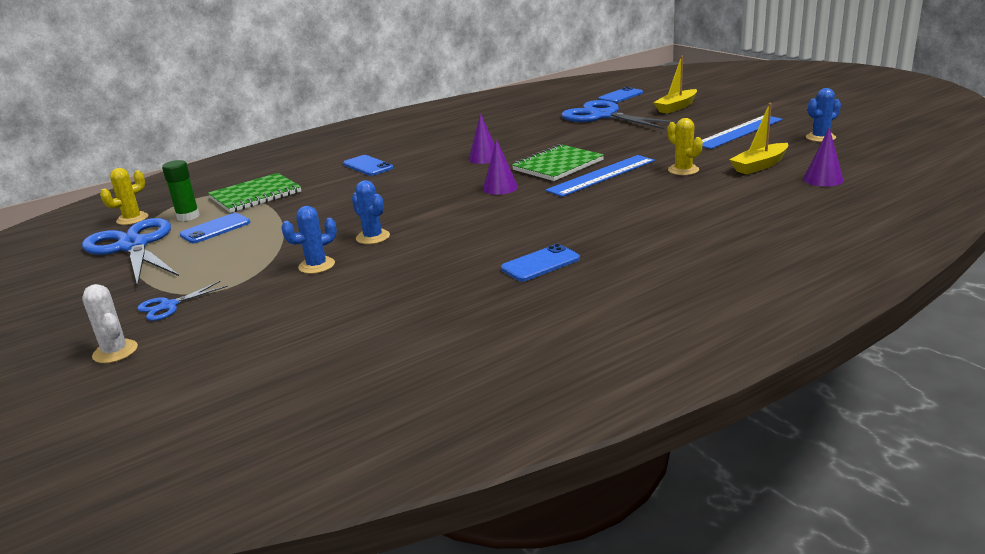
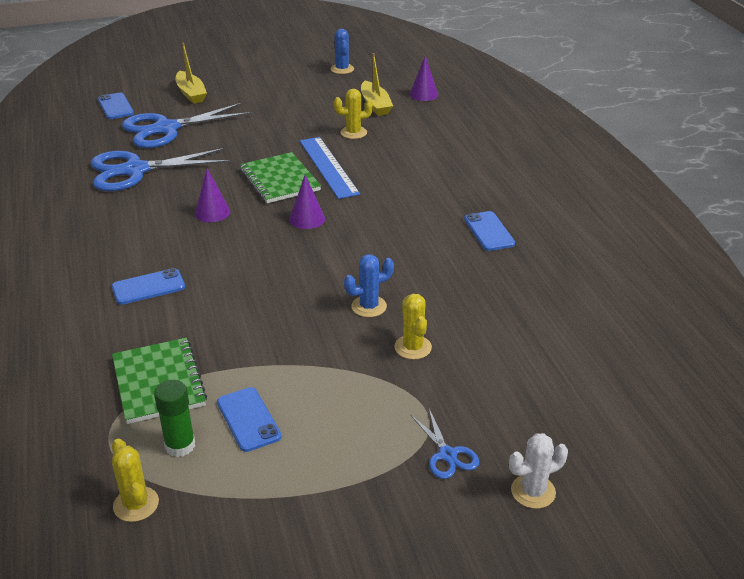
camera: 75 degrees left, 10 degrees up
(133, 246) = (246, 496): blue scissors -> blue scissors (135, 170)
(316, 265) = (413, 347): blue cactus -> yellow cactus
(739, 132) = (292, 90): blue ruler -> none

